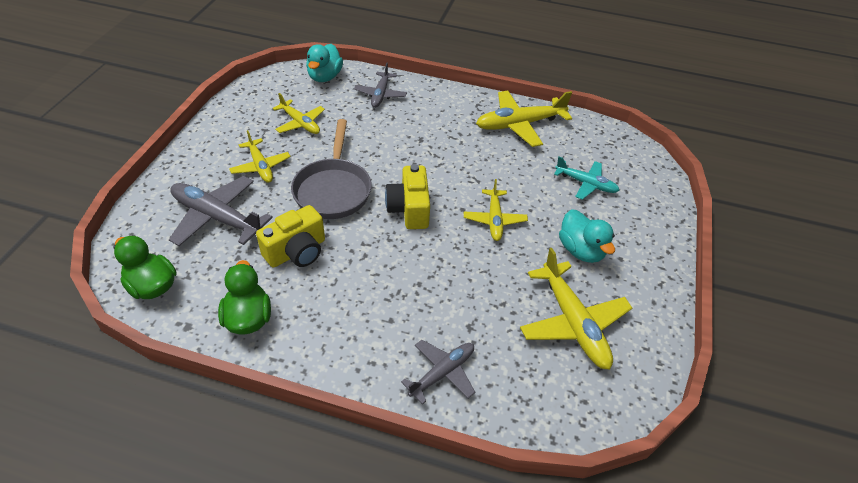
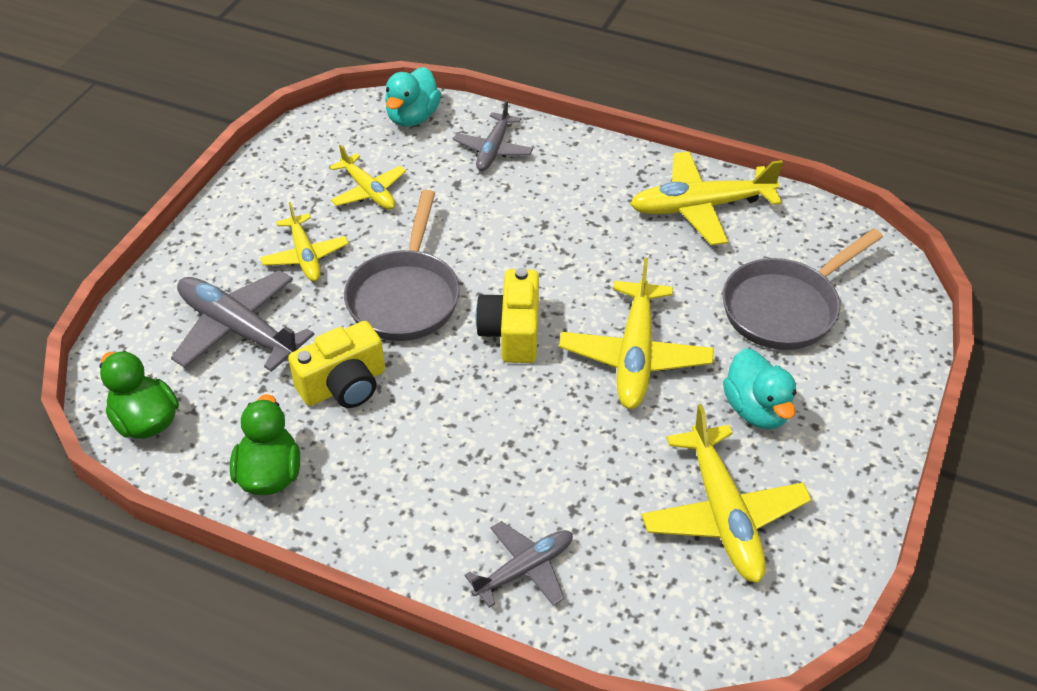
camera: 10 degrees right, 0 degrees up
(494, 219) = (635, 355): yellow plane -> yellow plane, size x1.62
(585, 184) = (785, 307): turquoise plane -> grey pan

